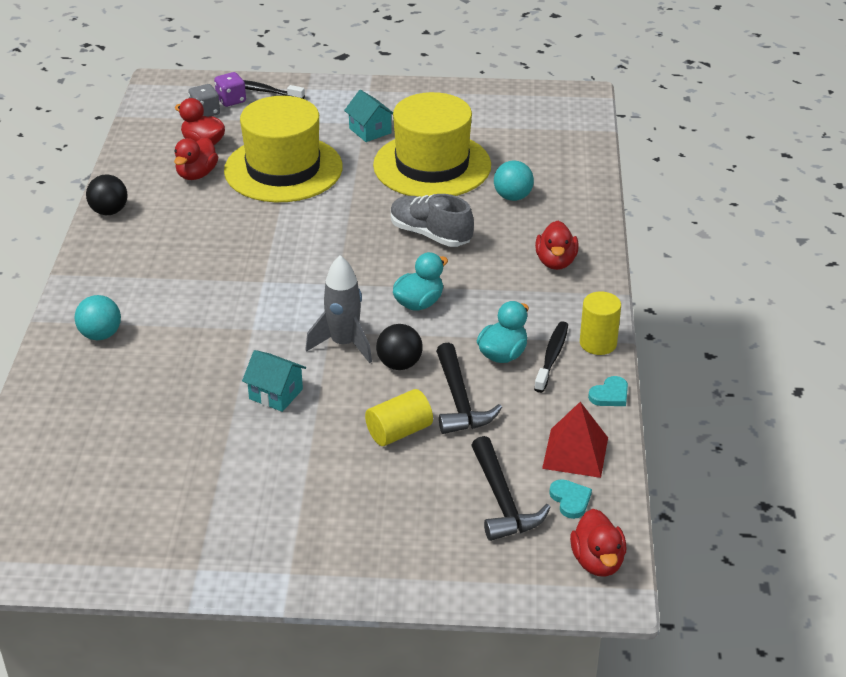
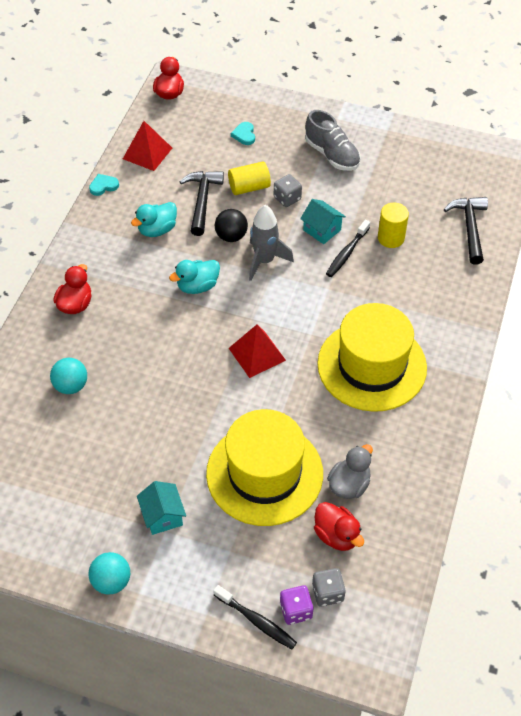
camera: 165 degrees left, 15 degrees up
(101, 335) = (442, 306): turquoise ball -> turquoise ball (111, 581)
(109, 211) = (435, 448): black ball -> none
(196, 174) = (349, 484): red duck -> grey duck
(322, 253) = (257, 354): none -> red pyramid
(337, 426) = (287, 198): none -> grey dice
(430, 234) = (161, 356): grey shoe -> grey shoe (332, 155)
(432, 165) = (123, 446): yellow hat -> yellow hat (372, 365)
(502, 501) = (205, 133): black hammer -> black hammer (469, 228)
(552, 356) = (125, 221): black toothbrush -> black toothbrush (347, 253)
(570, 500) = (166, 127): turquoise heart -> turquoise heart (244, 135)
(598, 343) = (88, 225): yellow cylinder -> yellow cylinder (391, 238)

